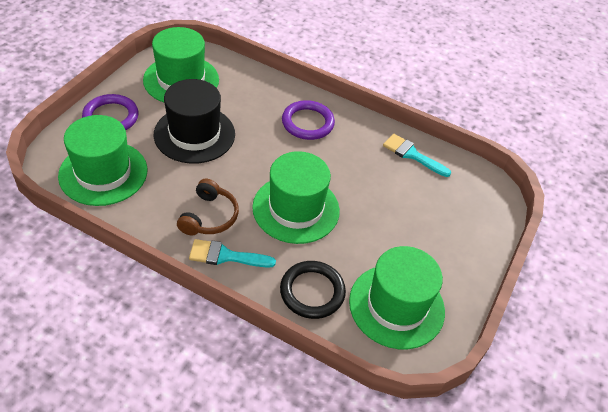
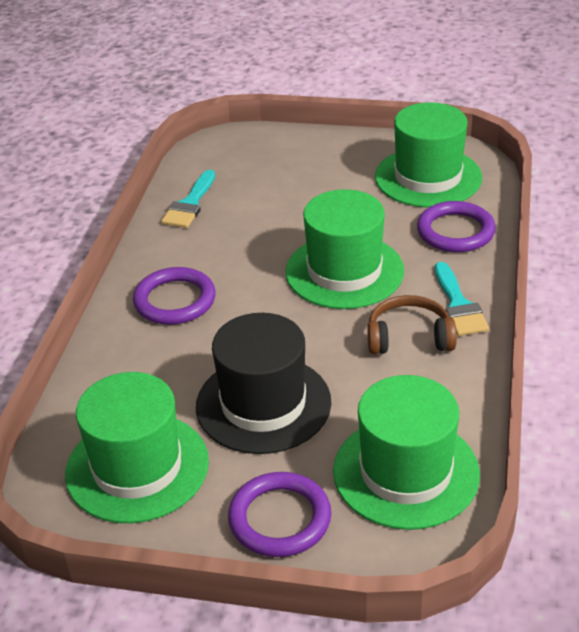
camera: 100 degrees left, 10 degrees down
(312, 292) = (455, 231): black ring -> purple ring

